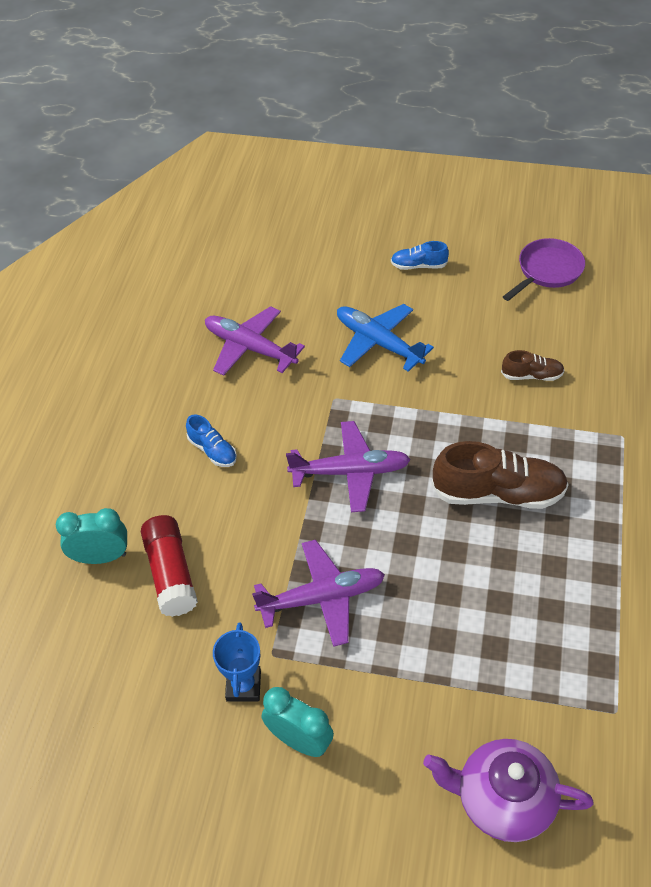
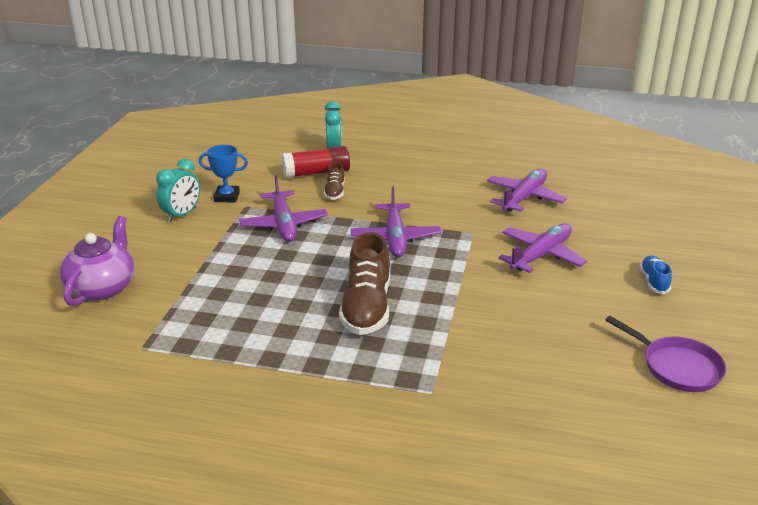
camera: 90 degrees right, 20 degrees down
(212, 450) = (418, 184): blue shoe -> none
(379, 343) = (540, 255): blue plane -> purple plane
(531, 375) = (511, 340): brown shoe -> brown shoe (335, 192)

